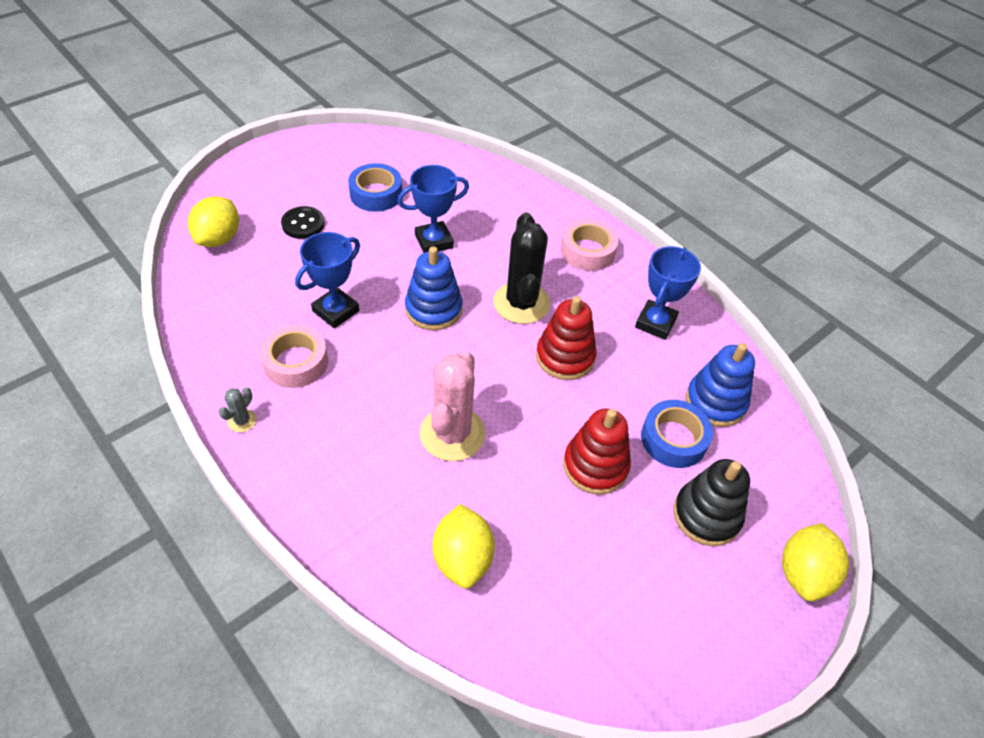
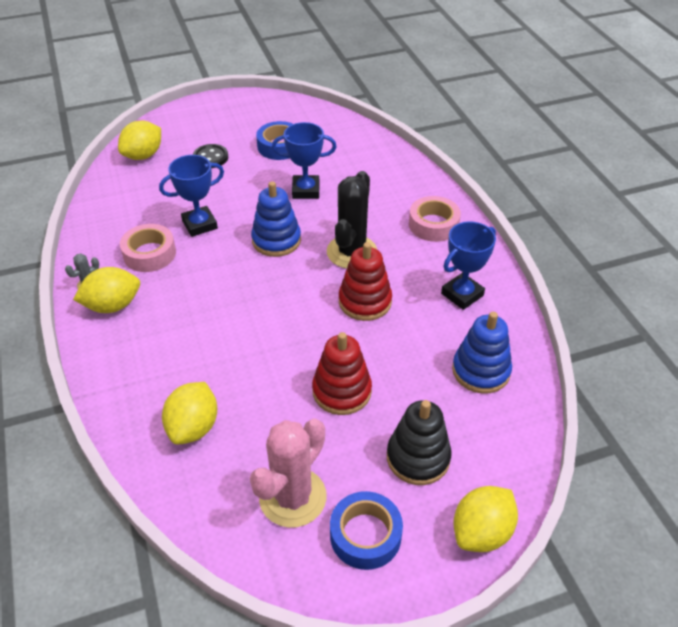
camera: 25 degrees right, 5 degrees down
(287, 439) = (113, 305): none -> yellow lemon
(452, 434) = (238, 335): pink cactus -> pink cactus (293, 497)
(673, 439) = (424, 390): blue tape -> blue tape (365, 535)

